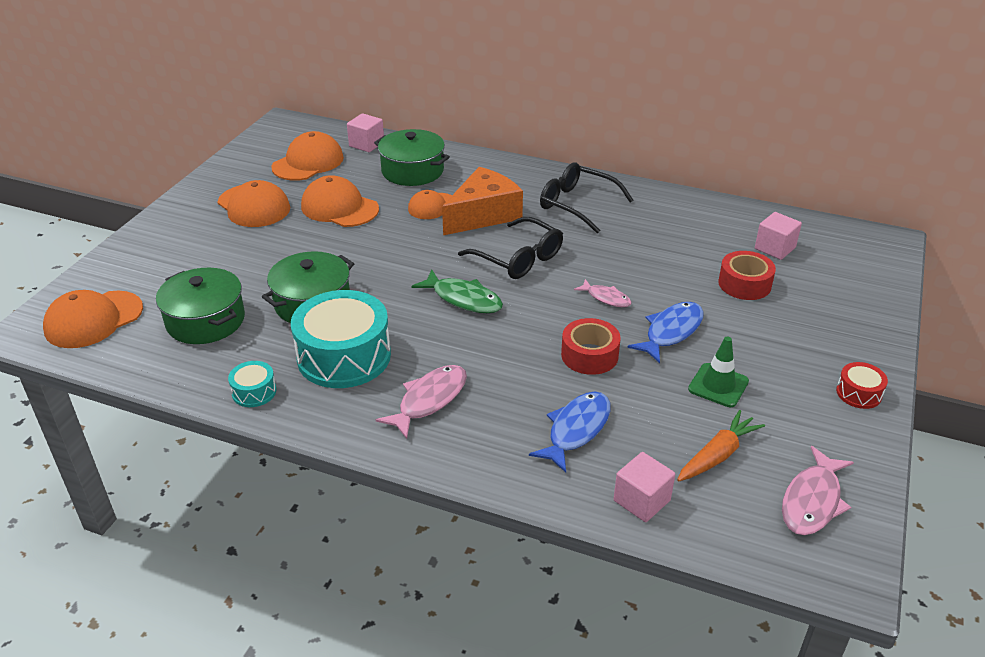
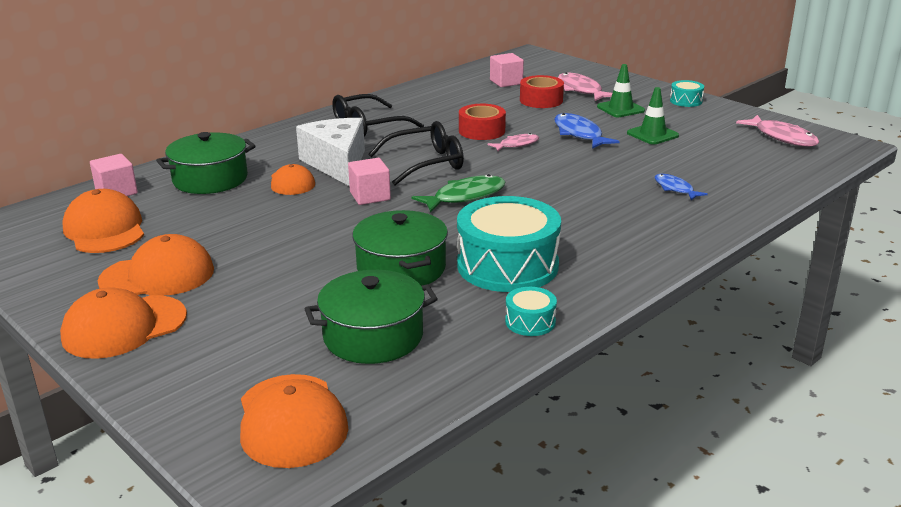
camera: 65 degrees left, 10 degrees down
(339, 208) = (231, 227): orange cap -> orange cap (124, 327)
(429, 400) = (602, 237): pink fish -> pink fish (581, 90)
(483, 215) = (337, 163): orange cheese -> white cheese
(576, 430) = (675, 189): blue fish -> blue fish, size x0.62
(589, 355) = (587, 165): red tape -> red tape (482, 131)
(641, 500) = (763, 184): pink cube -> pink cube (370, 196)
(717, 455) = (726, 151): orange carrot -> none
(776, 345) = (620, 109): none -> green traffic cone
(858, 393) = (686, 101): red drum -> turquoise drum

